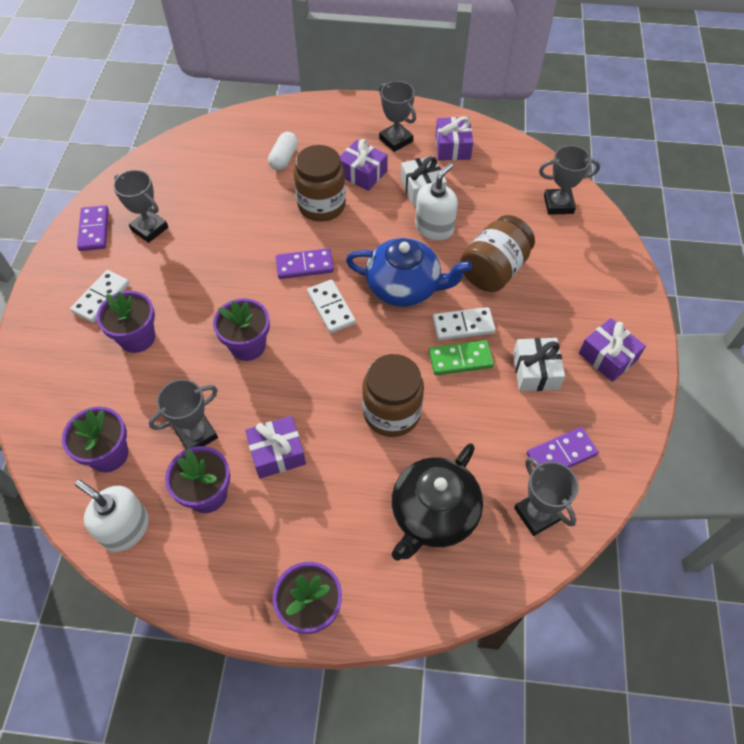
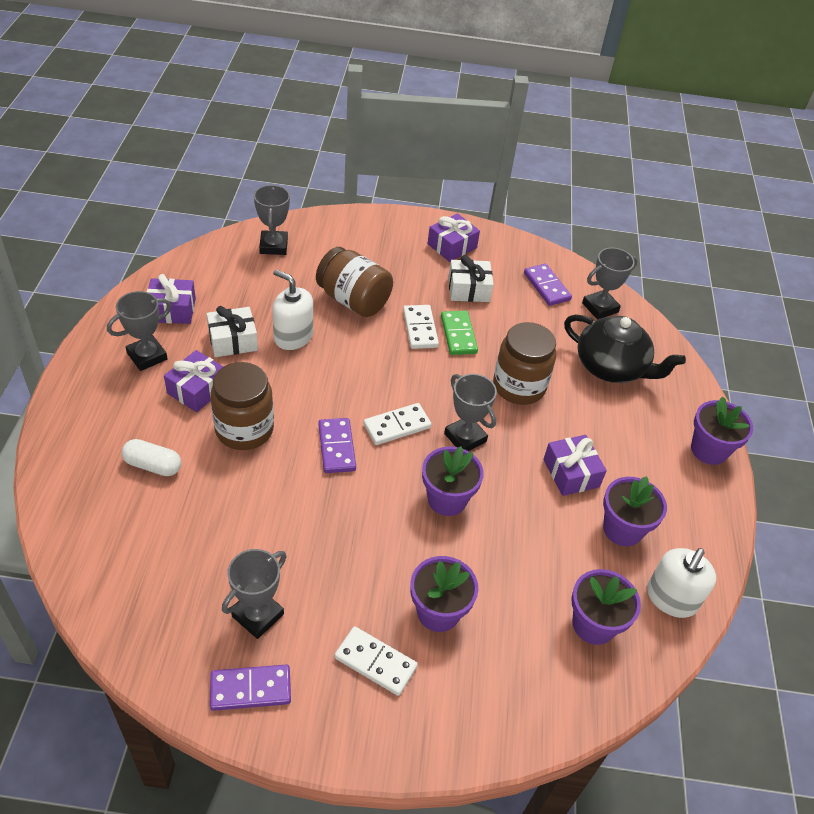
camera: 95 degrees left, 10 degrees down
(196, 434) = (559, 542): grey trophy -> grey trophy (465, 437)
(404, 287) = (372, 366): blue teapot -> none

